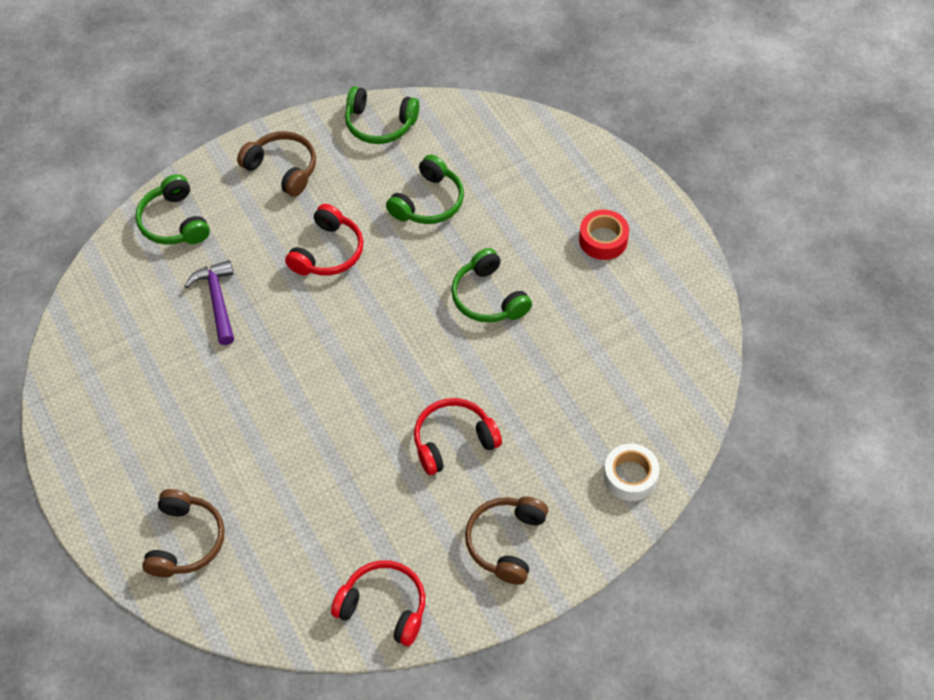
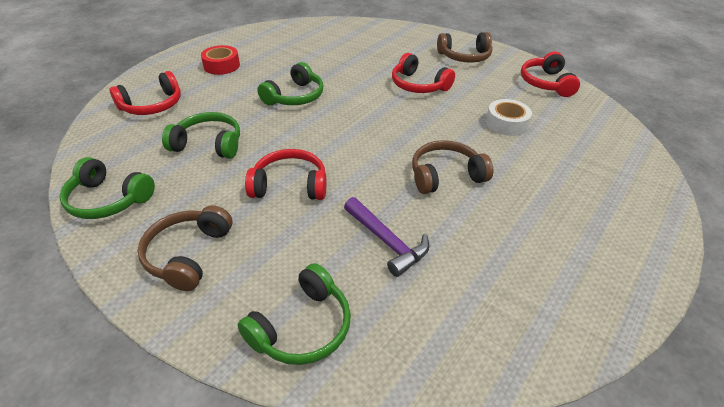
camera: 115 degrees left, 15 degrees down
(185, 541) = (610, 174): brown headphones -> brown headphones (445, 175)
(217, 300) = (387, 242): purple hammer -> purple hammer turned 90 degrees counterclockwise
(380, 124) = (108, 200): green headphones -> green headphones turned 120 degrees clockwise
(531, 164) = (152, 105): none -> red headphones
(630, 476) = (390, 32): white tape -> white tape (506, 123)

